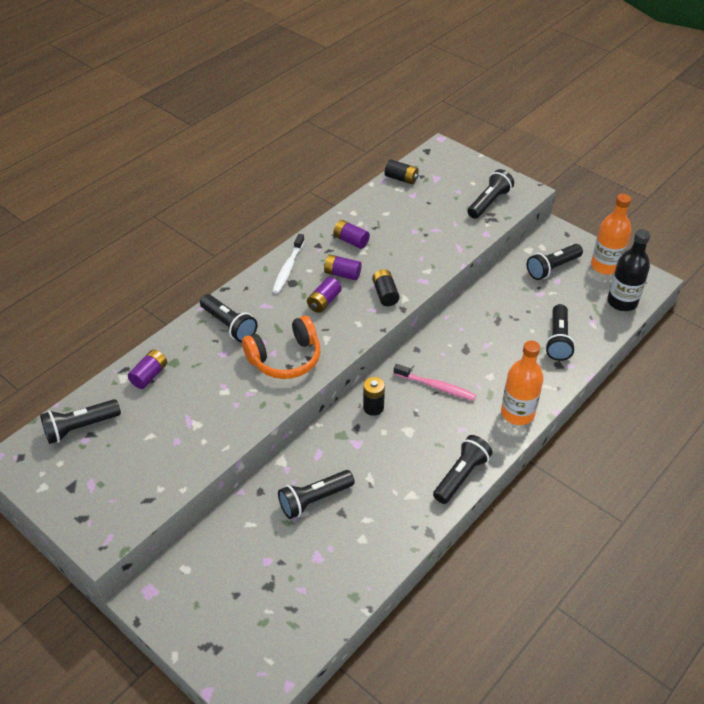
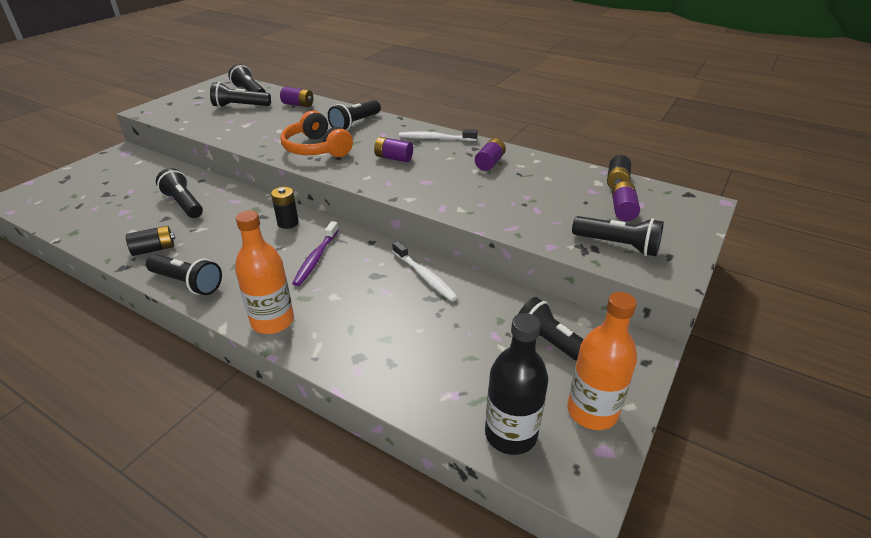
camera: 80 degrees right, 10 degrees down
(342, 274) = (436, 163): purple battery -> purple battery (623, 210)
(385, 294) = (413, 187): black battery -> black battery (154, 249)
(436, 386) = (316, 258): pink toothbrush -> purple toothbrush
(470, 320) = (425, 276): none -> white toothbrush
(558, 340) = (405, 356): black flashlight -> black flashlight (240, 106)

